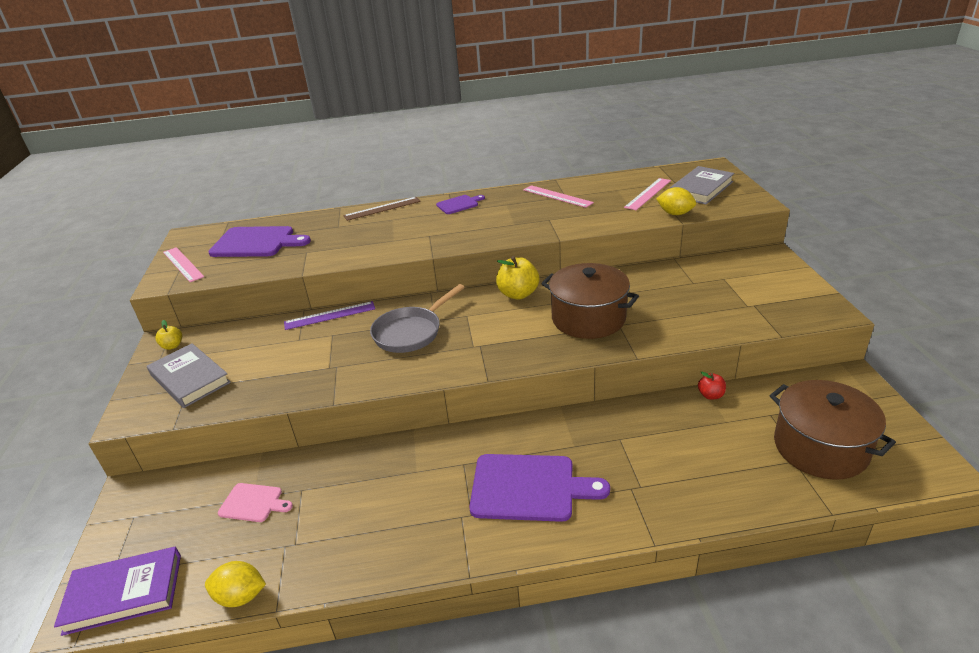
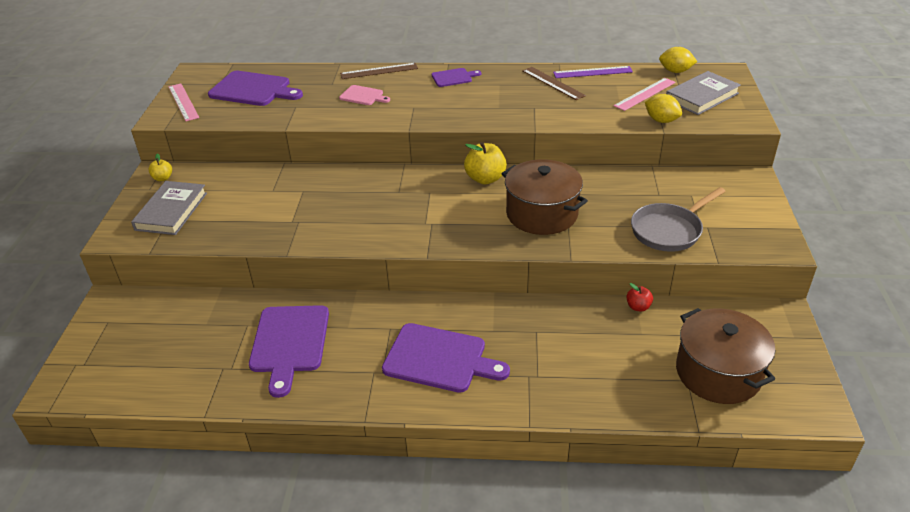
camera: 10 degrees right, 5 degrees up
(124, 593) = (90, 381): purple book -> none
(190, 379) = (171, 211): grey book -> grey book turned 45 degrees clockwise
(241, 596) = (179, 400): yellow lemon -> yellow lemon (675, 71)
(253, 503) = (205, 328): pink cutting board -> pink cutting board (363, 96)
(330, 315) = (306, 172): purple ruler -> purple ruler (592, 72)
(356, 501) = (290, 343): none -> purple cutting board
(411, 332) = (373, 200): grey pan -> grey pan (669, 230)
(557, 196) = (553, 83): pink ruler -> brown ruler

